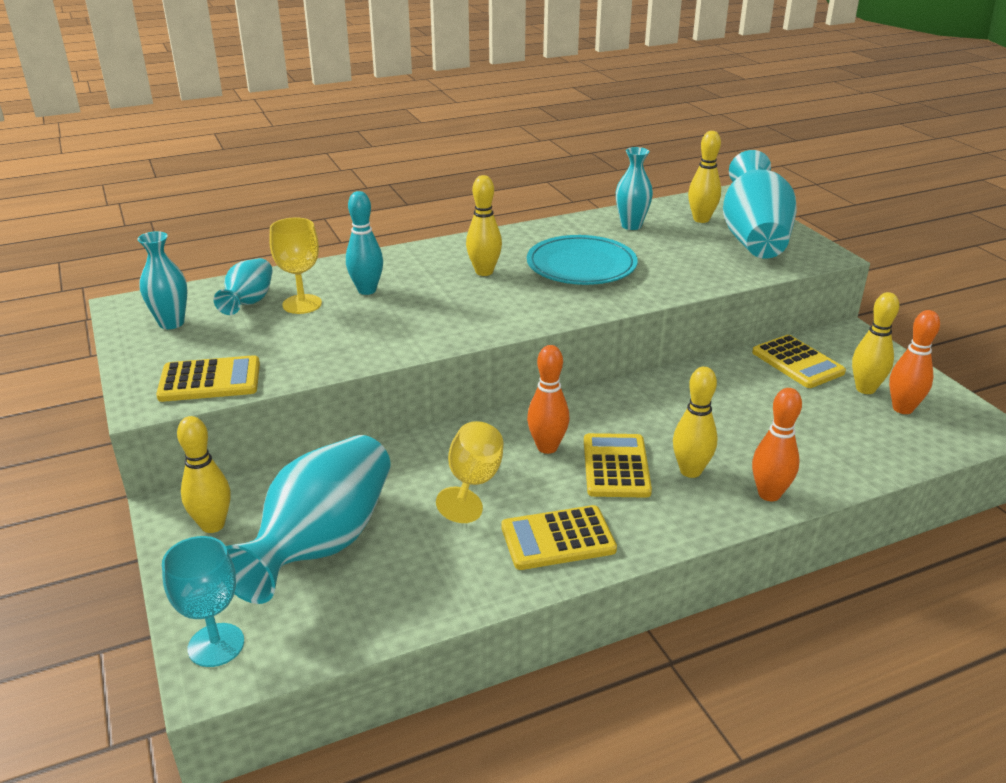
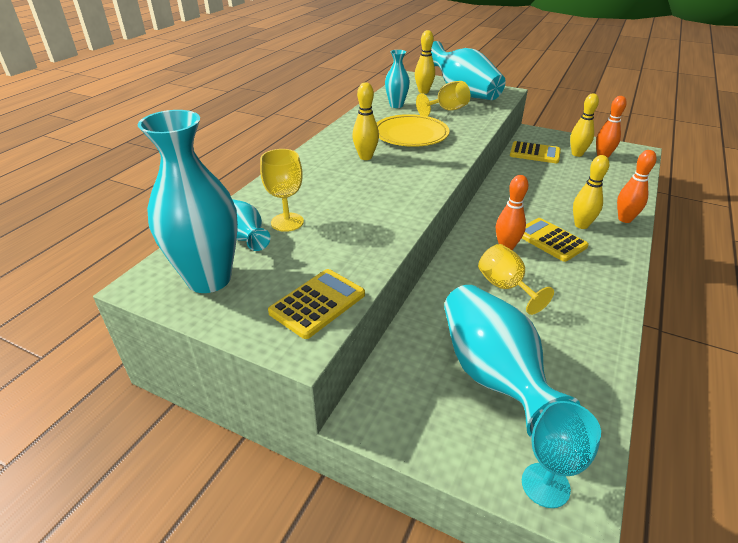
camera: 40 degrees left, 5 degrees up
(171, 323) = (209, 279): turquoise vase -> turquoise vase, size x1.87
(213, 525) = (410, 410): yellow bowling pin -> none
(367, 290) = (315, 195): turquoise bowling pin -> none
(558, 539) = (590, 292): yellow calculator -> none
(581, 265) = (410, 134): turquoise plate -> yellow plate
(685, 252) = (446, 110): none -> yellow goblet

